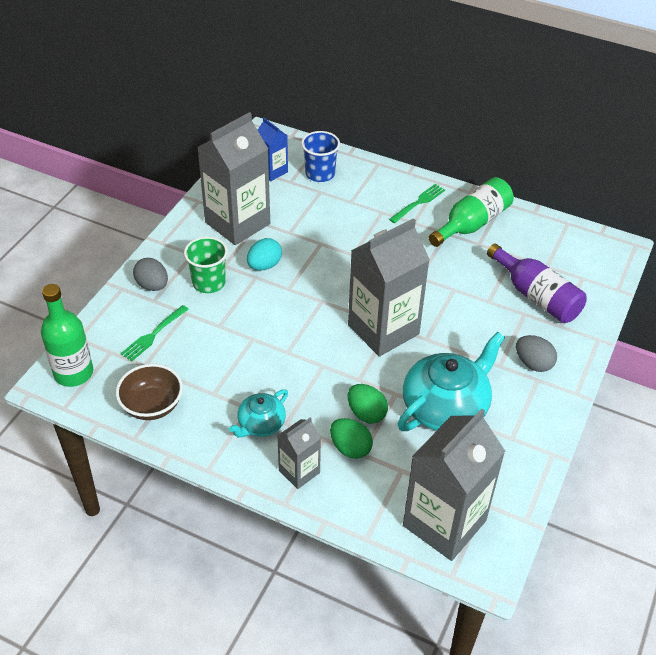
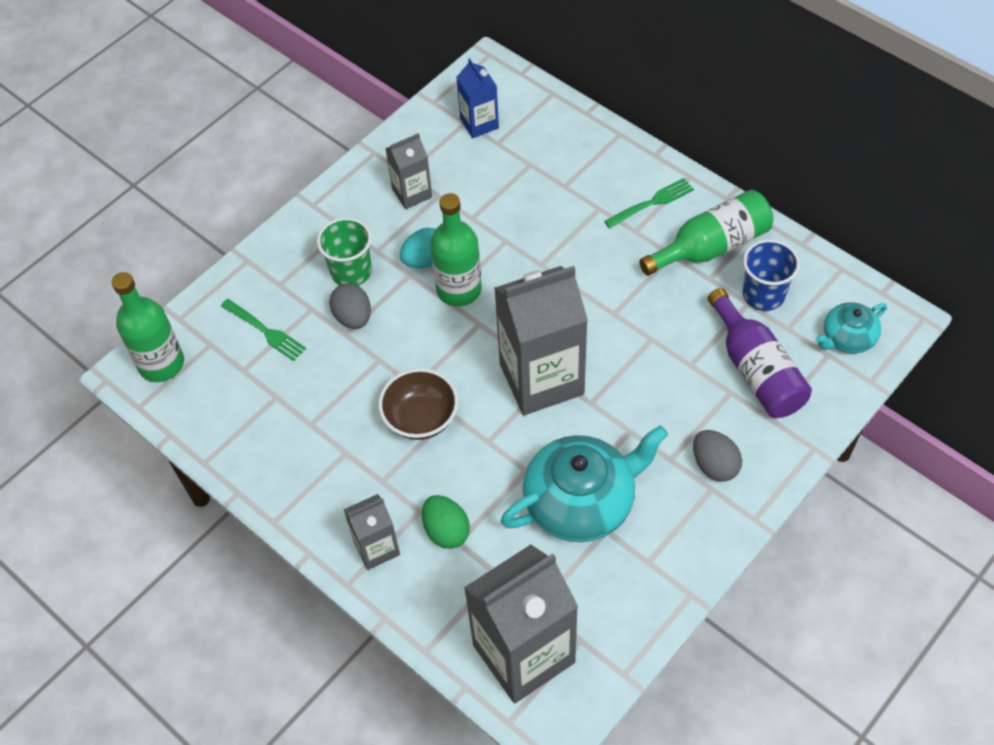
camera: 20 degrees right, 10 degrees up
(152, 285) = (284, 263): grey egg -> grey egg (353, 317)
(152, 405) = (236, 425): brown bowl -> brown bowl (421, 418)
(153, 335) = (265, 331): green fork -> green fork turned 105 degrees counterclockwise
(237, 223) = (412, 193): grey carton -> grey carton, size x0.51
(261, 424) = (352, 476): turquoise teapot -> turquoise teapot (847, 338)
(297, 281) = (459, 289): none -> green bottle
(320, 174) = (539, 137): blue cup -> blue cup (763, 294)
(366, 413) = (481, 489): green egg -> none

